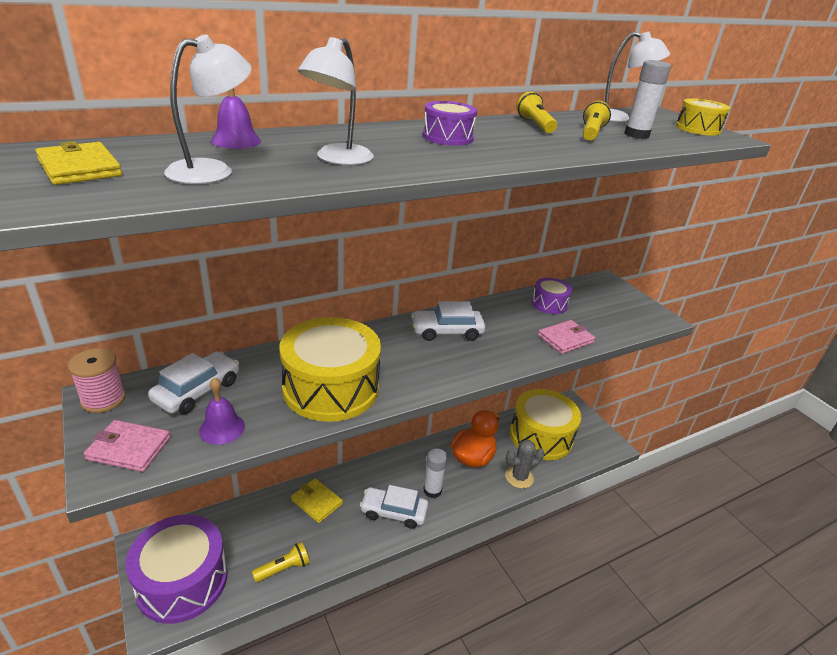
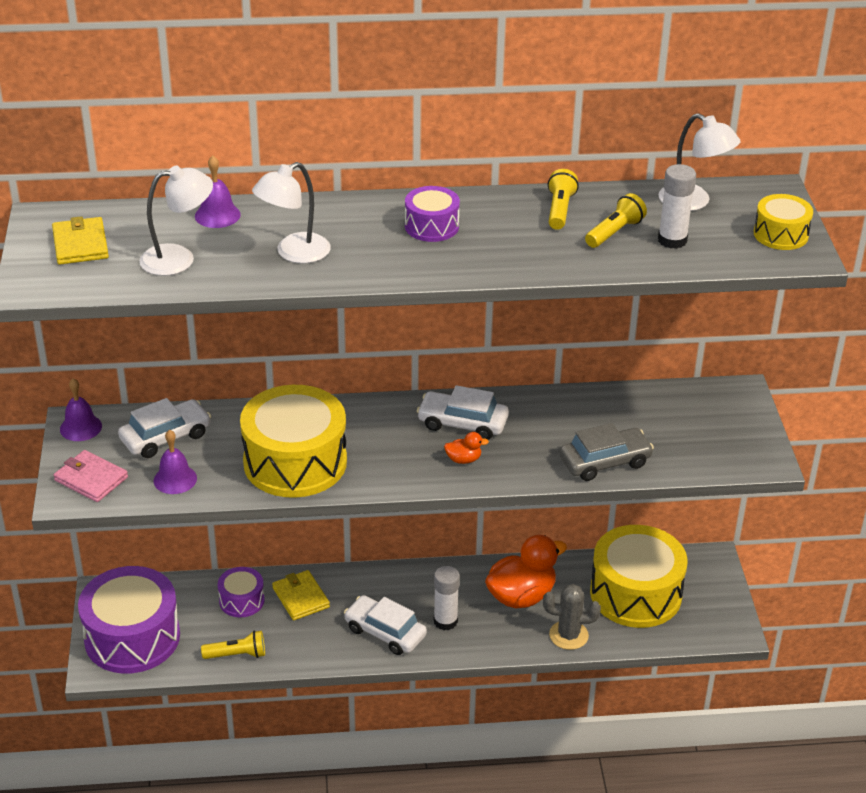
camera: 25 degrees right, 5 degrees up
(103, 399) = (80, 427): pink spool -> purple bell
(466, 357) = (463, 459): none -> orange duck
(549, 304) = (624, 411): purple drum -> purple drum (241, 600)
(565, 339) = (604, 462): pink wallet -> grey car

